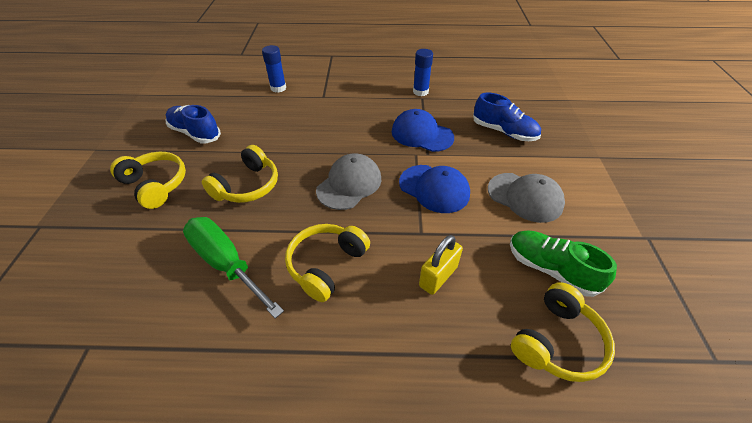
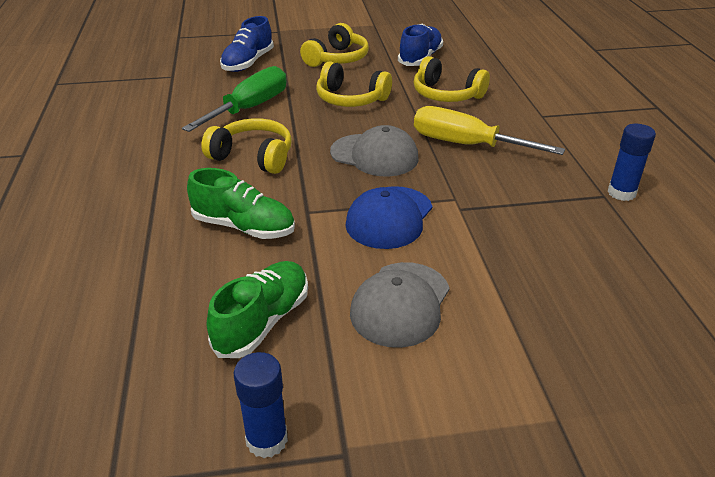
camera: 80 degrees right, 10 degrees down
(278, 88) = (537, 84): blue glue stick -> blue glue stick (267, 440)
(349, 136) = (466, 145): none -> yellow screwdriver
(422, 134) = (504, 201): blue cap -> none
(438, 276) = (244, 227): yellow padlock -> green shoe
(504, 132) = (564, 286): blue shoe -> blue shoe (248, 63)
(557, 342) = (155, 318): yellow headphones -> yellow headphones (446, 94)

